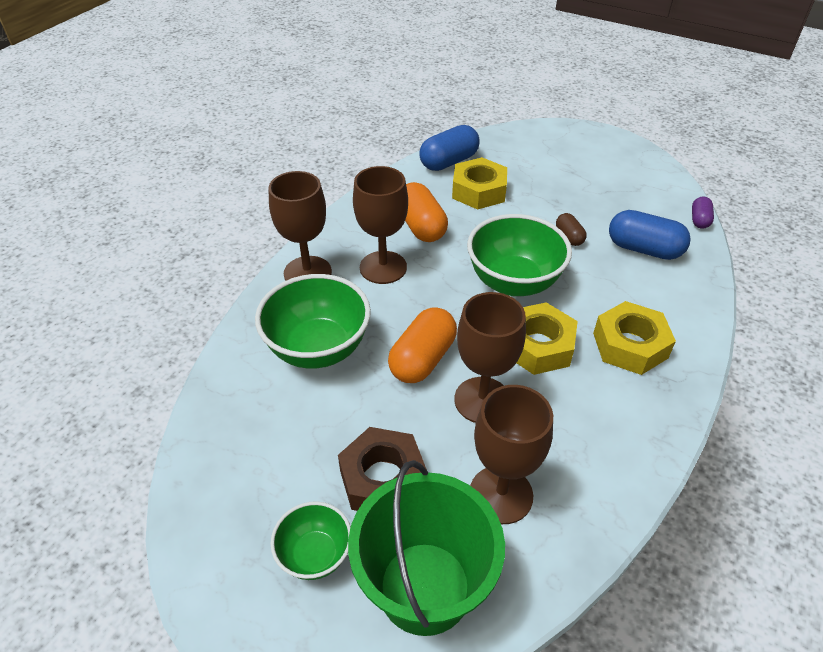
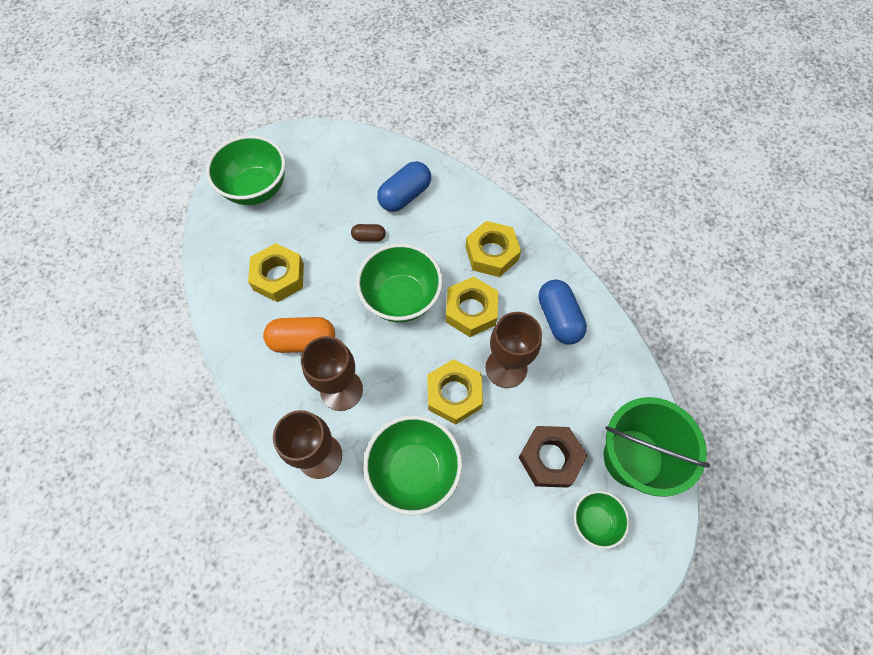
camera: 70 degrees left, 20 degrees up
(422, 359) = (454, 394): orange capsule -> yellow nut
(449, 162) = (223, 284): blue capsule -> blue capsule (558, 318)
(501, 494) = (582, 387): brown goblet -> none
(561, 150) = (256, 189): none -> green bowl
(699, 220) = (391, 144): purple capsule -> none

